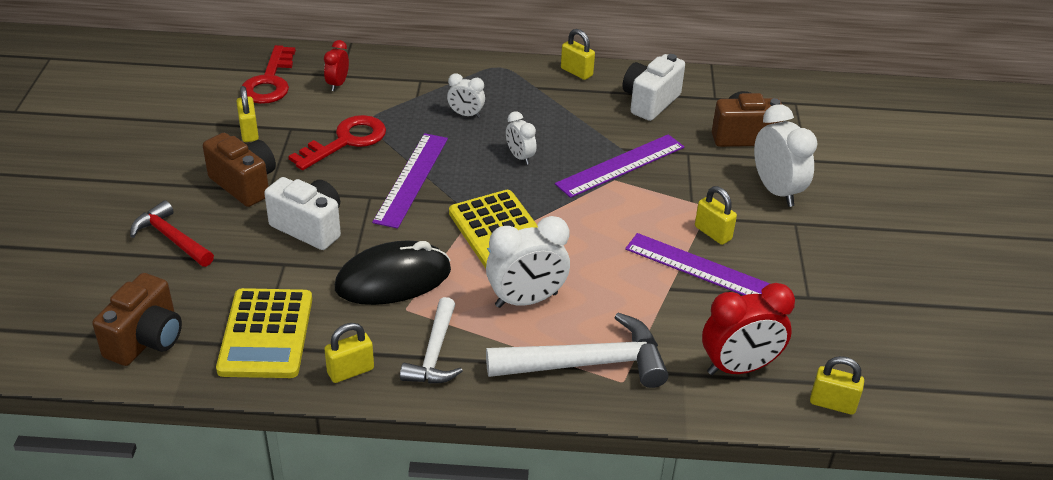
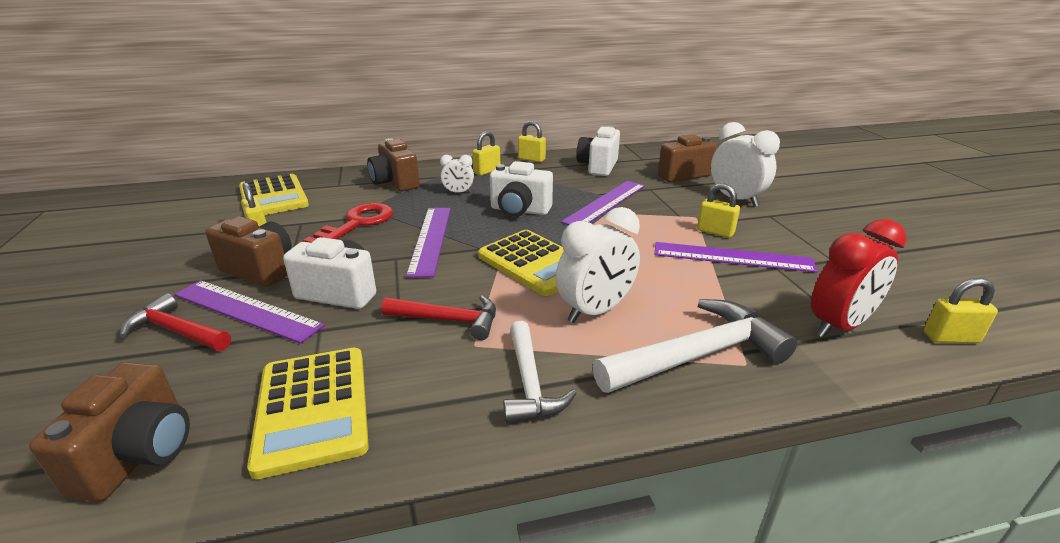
camera: 15 degrees left, 10 degrees down
(228, 229) = (247, 310): none -> purple ruler
(269, 81) = (273, 197): red key -> yellow calculator
(337, 84) = (337, 190): red clock -> none
(350, 371) = (437, 427): yellow padlock -> yellow padlock (487, 171)
(393, 279) = (448, 320): black mouse -> red hammer
(402, 84) = (395, 183): none -> brown camera
(520, 157) = (519, 210): white clock -> white camera

